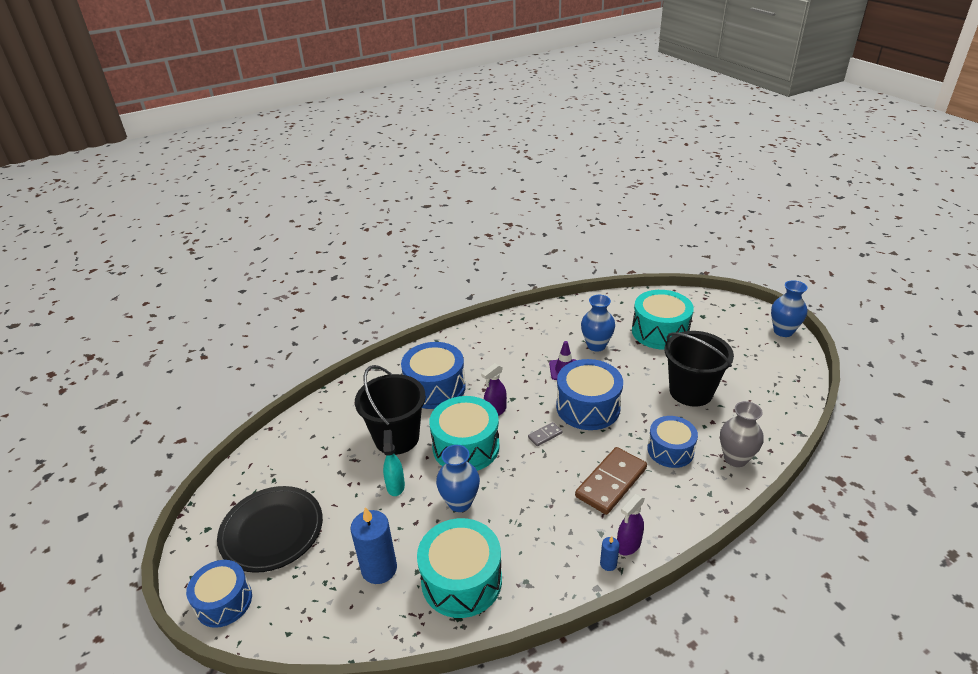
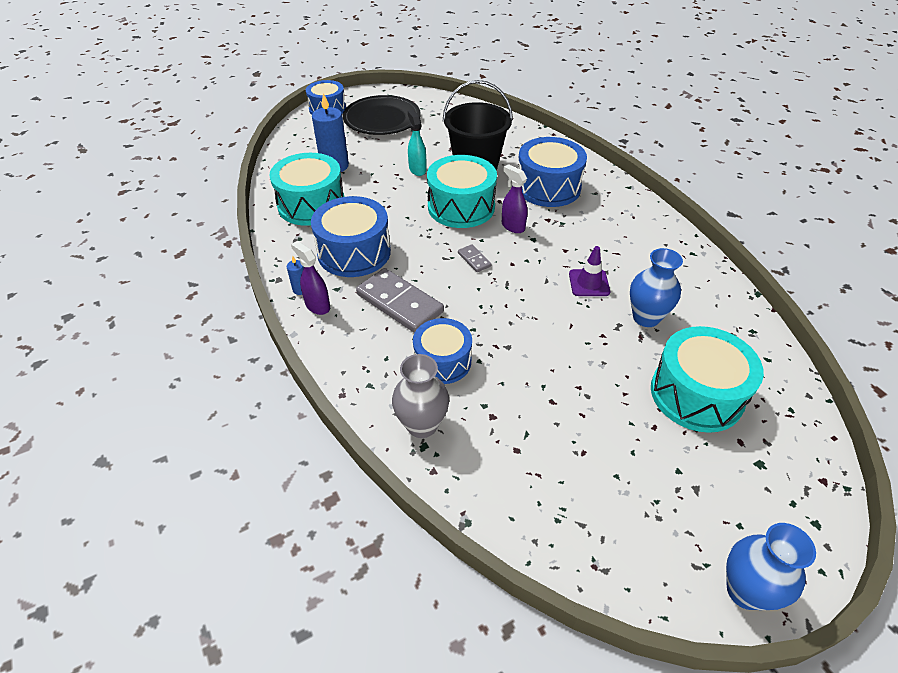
camera: 90 degrees right, 10 degrees up
(395, 486) = (417, 169): turquoise spray bottle -> turquoise spray bottle turned 105 degrees counterclockwise
(460, 502) = (392, 203): blue vase -> none
(588, 407) = (520, 297): blue drum -> blue drum (354, 252)
(611, 482) = (399, 303): brown domino -> grey domino
(691, 391) = (554, 404): black bucket -> none

